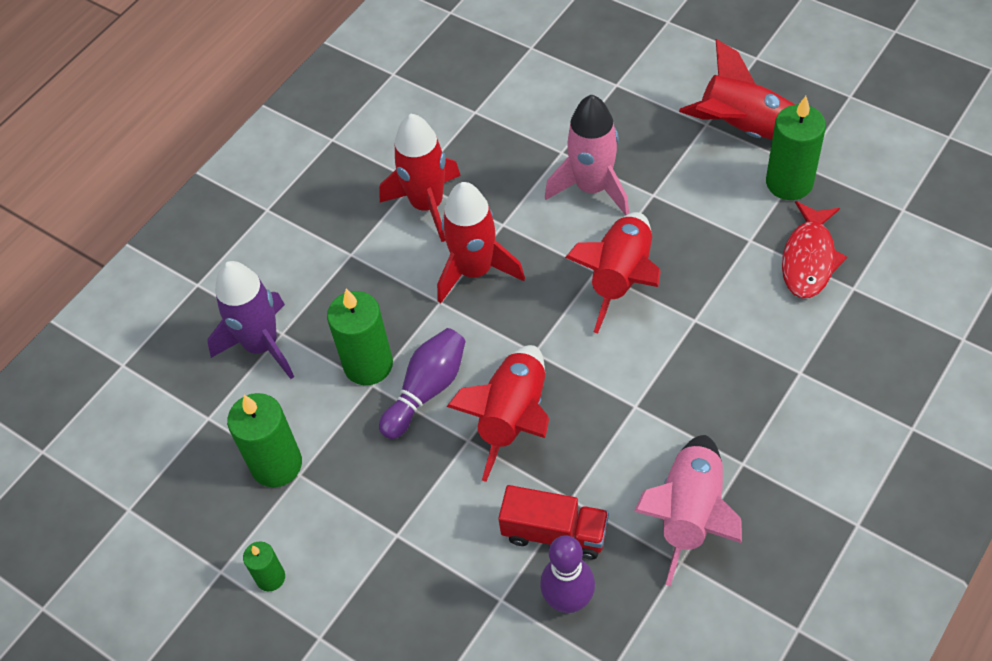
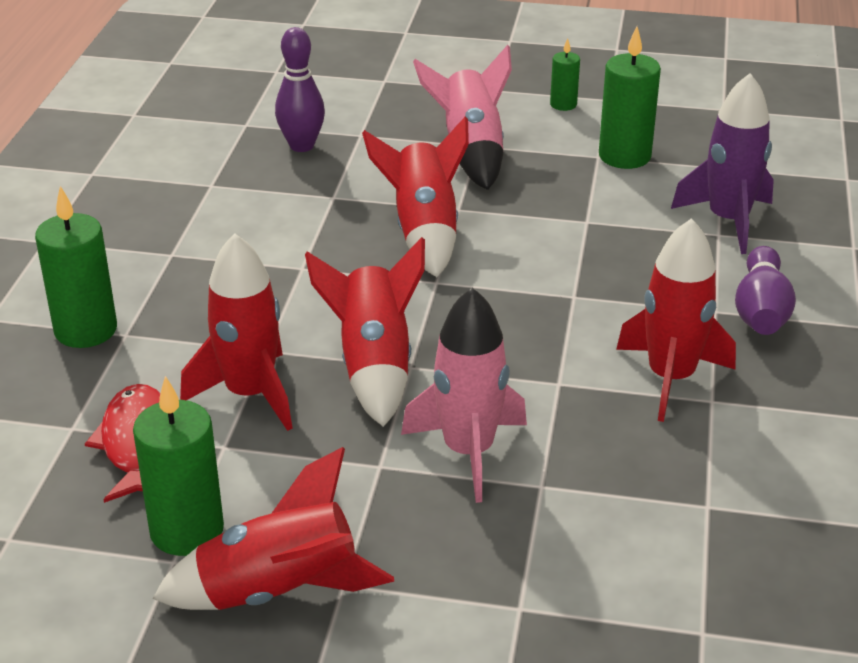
camera: 150 degrees right, 20 degrees down
(368, 365) = (604, 232): green candle -> green candle (86, 330)
(427, 390) = (527, 229): purple bowling pin -> purple bowling pin (761, 311)
(475, 271) = (556, 331): red rocket -> red rocket (250, 394)
(555, 533) = (336, 175): red truck -> none
(690, 514) = (213, 212): pink rocket -> pink rocket (471, 152)

